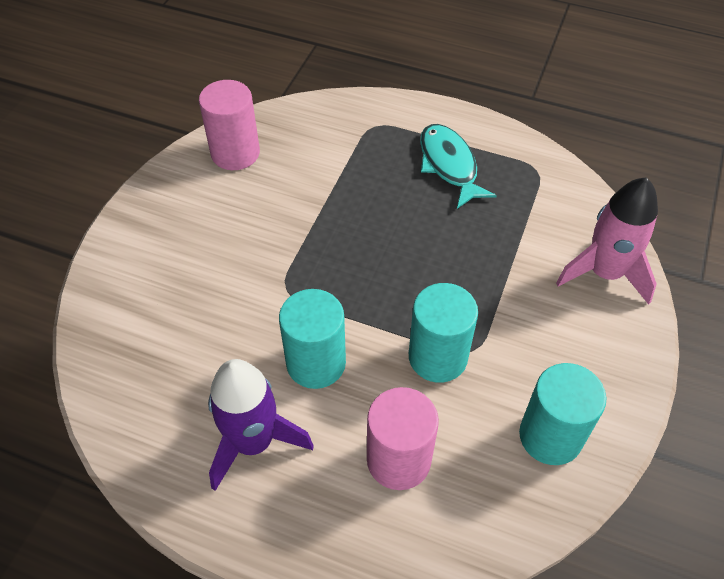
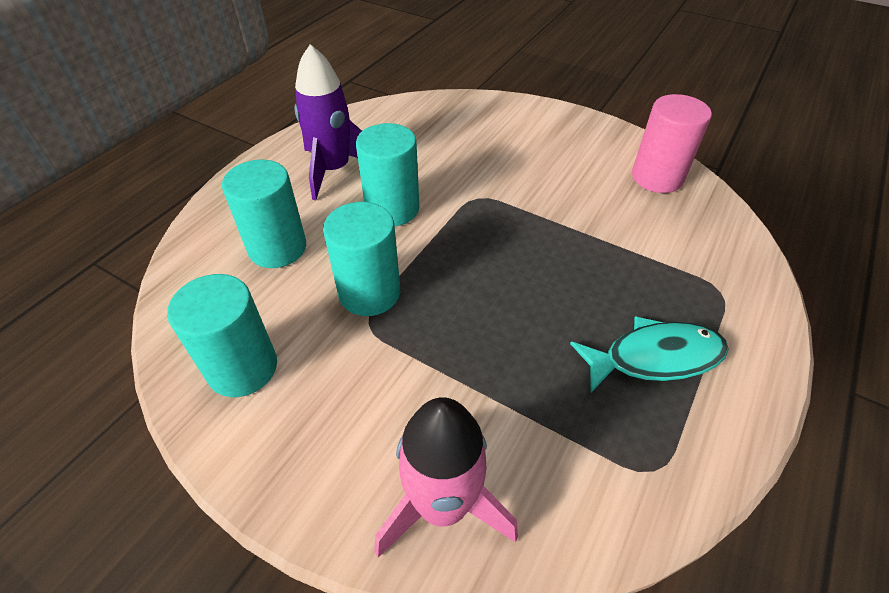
camera: 100 degrees right, 5 degrees down
(398, 460) = (277, 248): pink cylinder -> turquoise cylinder

